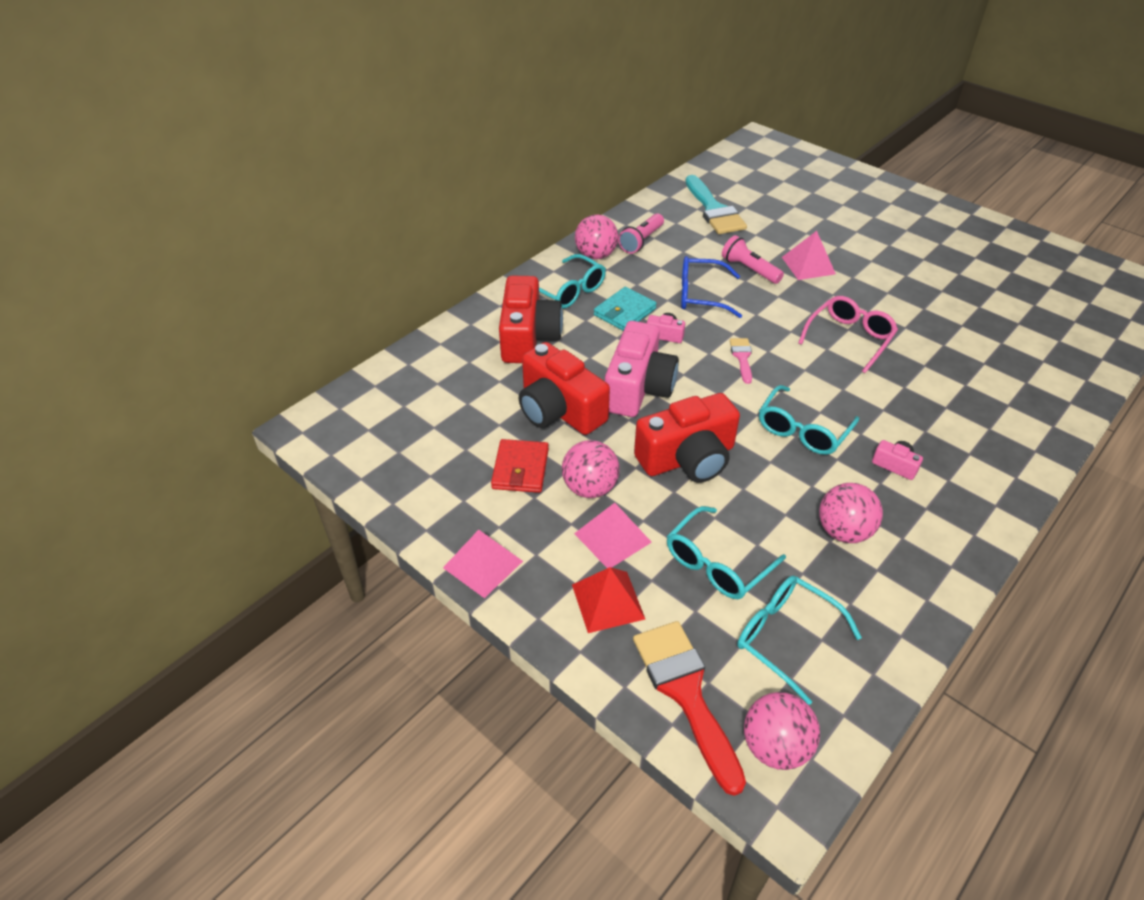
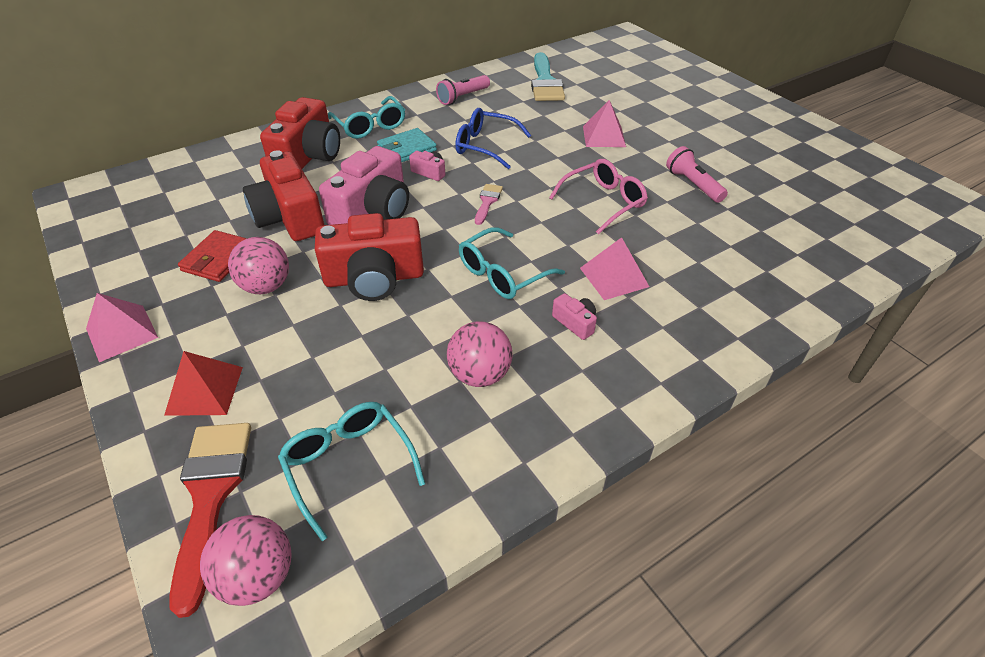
camera: 15 degrees right, 0 degrees up
(596, 255) = (415, 103): pink ball -> none
(612, 537) = (253, 333): pink pyramid -> pink pyramid (614, 277)
(717, 564) = (332, 378): turquoise glasses -> none
(749, 269) = (545, 132): pink flashlight -> pink flashlight (693, 184)

